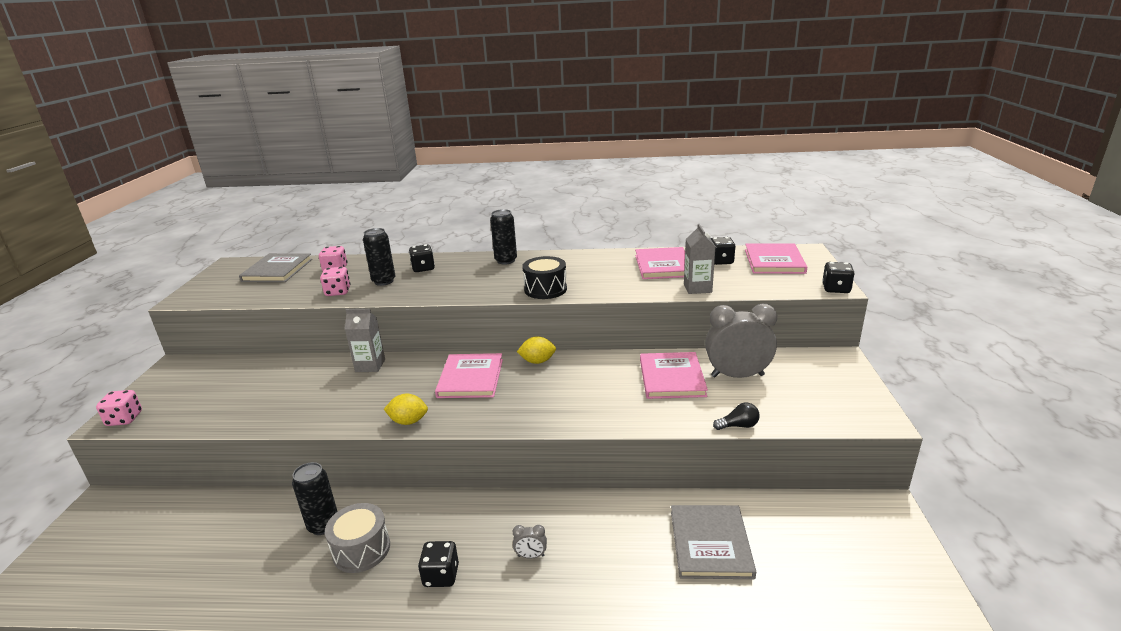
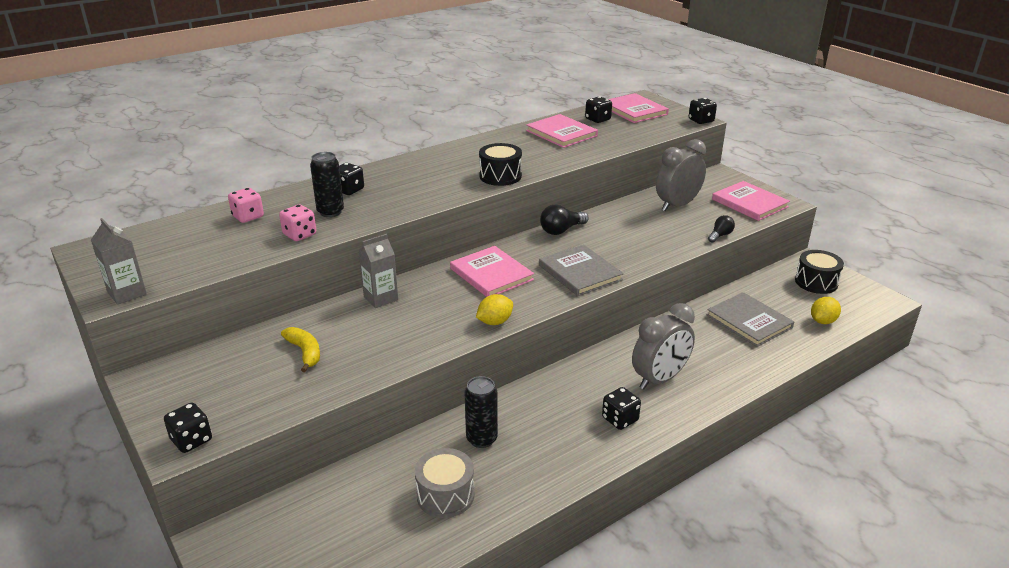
camera: 40 degrees left, 5 degrees up
(124, 419) = (191, 440): pink dice -> black dice
(267, 386) = (305, 352): none -> yellow banana
(277, 270) = (173, 237): grey book -> grey book (580, 272)
(361, 549) = (539, 436): grey drum -> grey drum (445, 495)
(506, 260) = (419, 162): black can -> none
(531, 556) = (659, 379): grey clock -> grey clock, size x2.41
(537, 361) = (525, 243): yellow lemon -> yellow lemon (822, 321)
(586, 360) = (561, 230): none -> black light bulb
(671, 378) = (638, 221): pink book -> pink book (749, 203)
(697, 288) = (614, 144): grey carton -> grey carton (127, 293)
(863, 538) = (816, 282): none -> black drum

